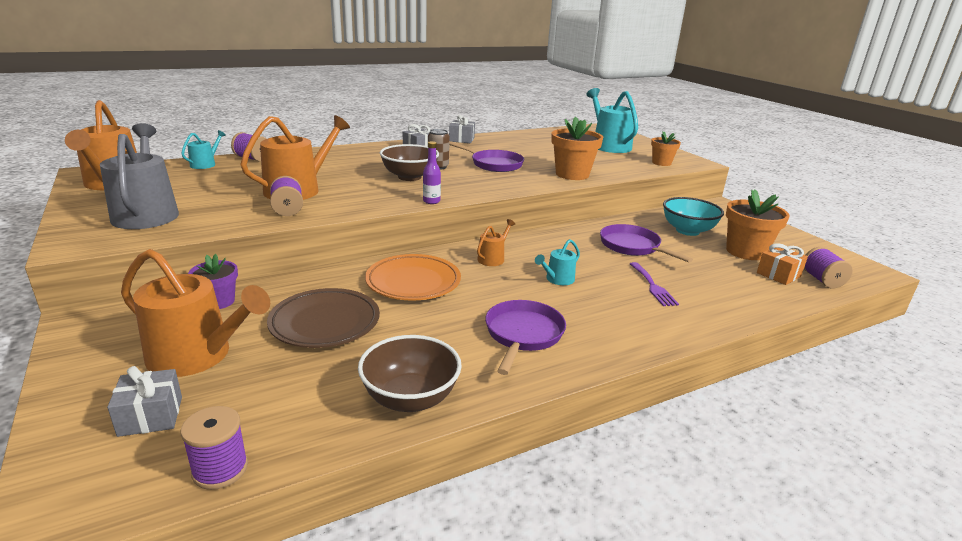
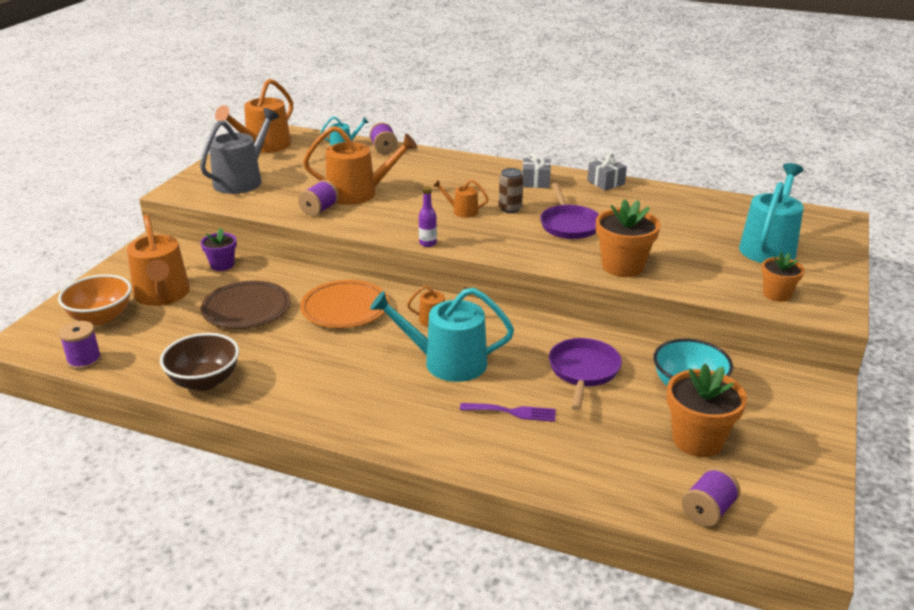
camera: 50 degrees right, 5 degrees up
(151, 416) = (101, 317): grey gift -> orange bowl
(409, 177) = (462, 211): brown bowl -> orange watering can
(523, 335) = (335, 385): purple pan -> none
(557, 279) = (447, 362): turquoise watering can -> turquoise watering can, size x2.06
(653, 286) = (512, 412): purple fork -> purple fork turned 120 degrees counterclockwise
(778, 275) = (670, 477): orange gift -> none

